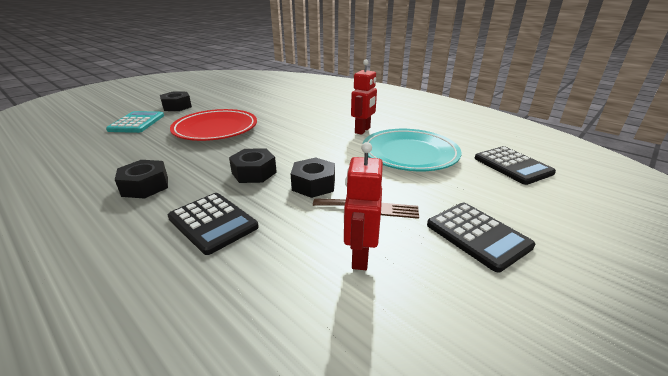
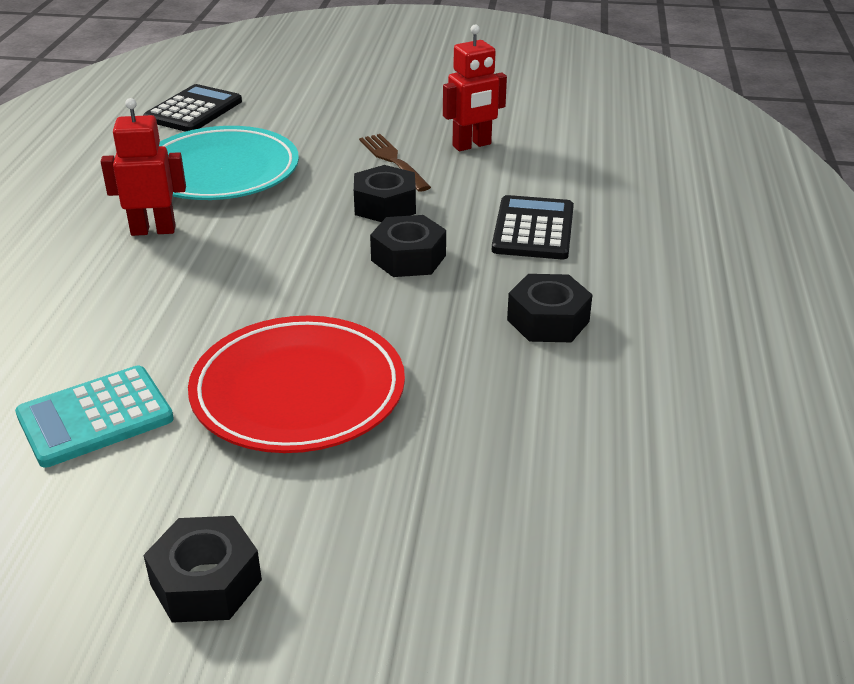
camera: 125 degrees left, 5 degrees up
(137, 123) = (383, 551): turquoise calculator -> turquoise calculator (95, 417)
(477, 235) = (375, 109): black calculator -> none

